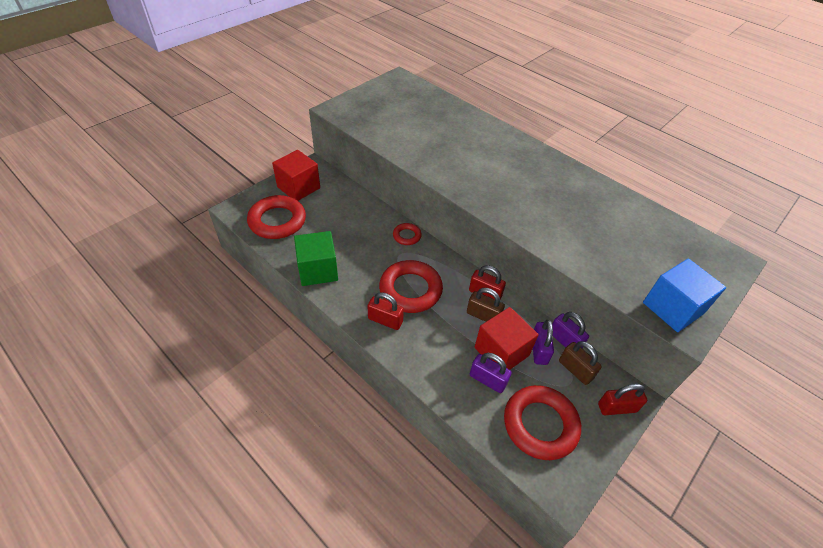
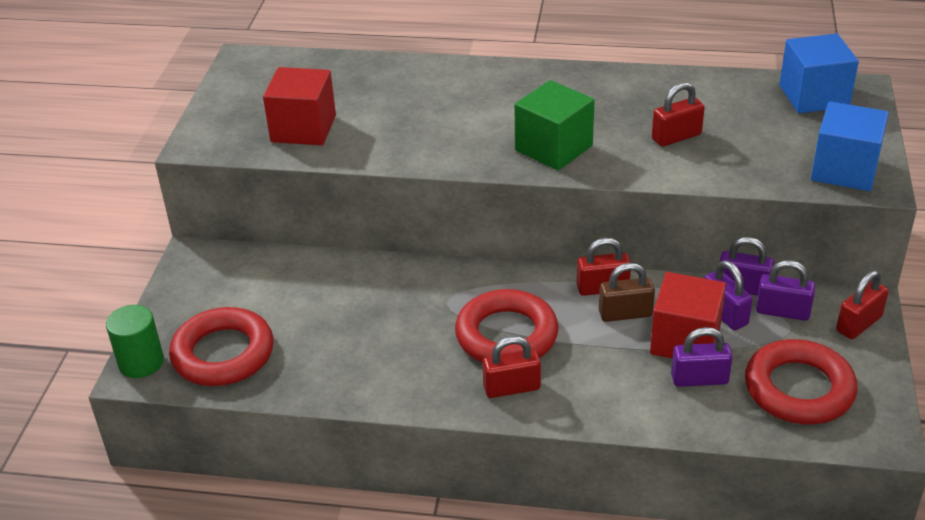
camera: 30 degrees left, 10 degrees down
(242, 205) = (141, 362): none -> green cylinder
(298, 187) = (204, 294): red cube -> red cube (303, 129)
(318, 270) = (355, 381): green cube -> green cube (553, 148)
(407, 236) = (433, 274): red ring -> none
(575, 370) = (782, 311): brown padlock -> purple padlock
(582, 229) = (676, 137): none -> red padlock
(697, 249) = (814, 96): none -> blue cube

